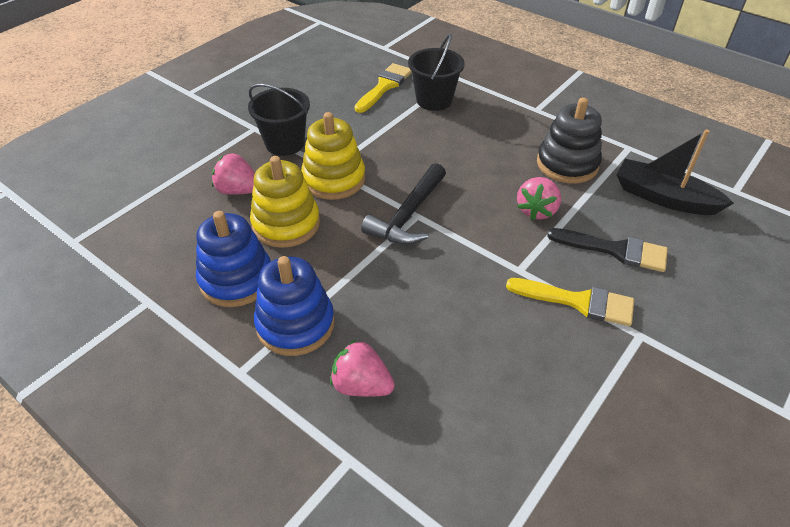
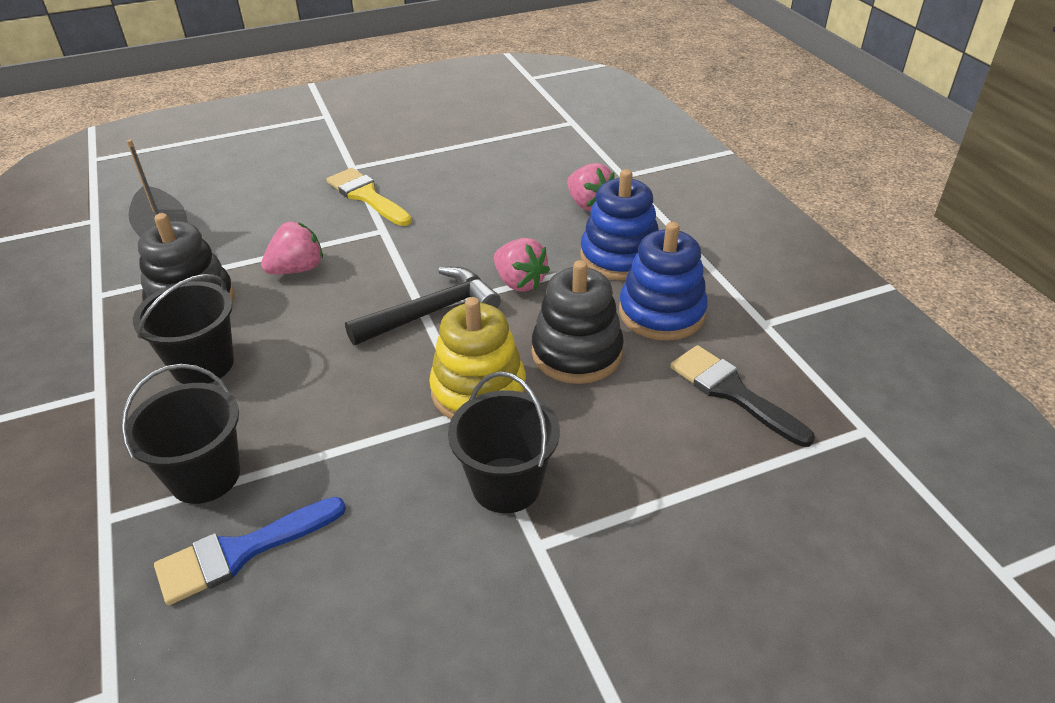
camera: 150 degrees left, 5 degrees down
(238, 190) = (617, 424): pink strawberry -> pink strawberry (519, 282)
(286, 224) = (576, 353): yellow stacking toy -> black stacking toy
(384, 86) = (241, 552): yellow brush -> blue brush
(505, 137) = (203, 364): none -> black bucket
(615, 250) = (282, 215): black brush -> black brush (732, 392)

